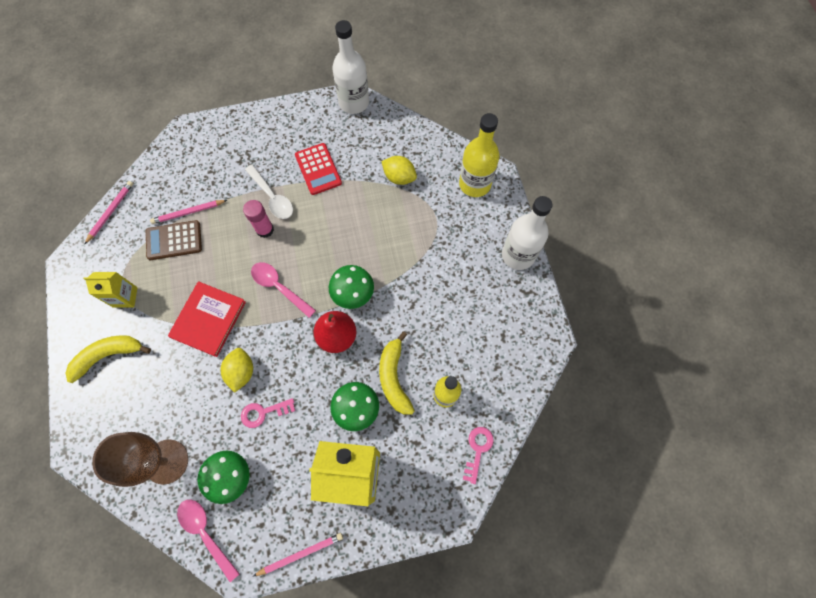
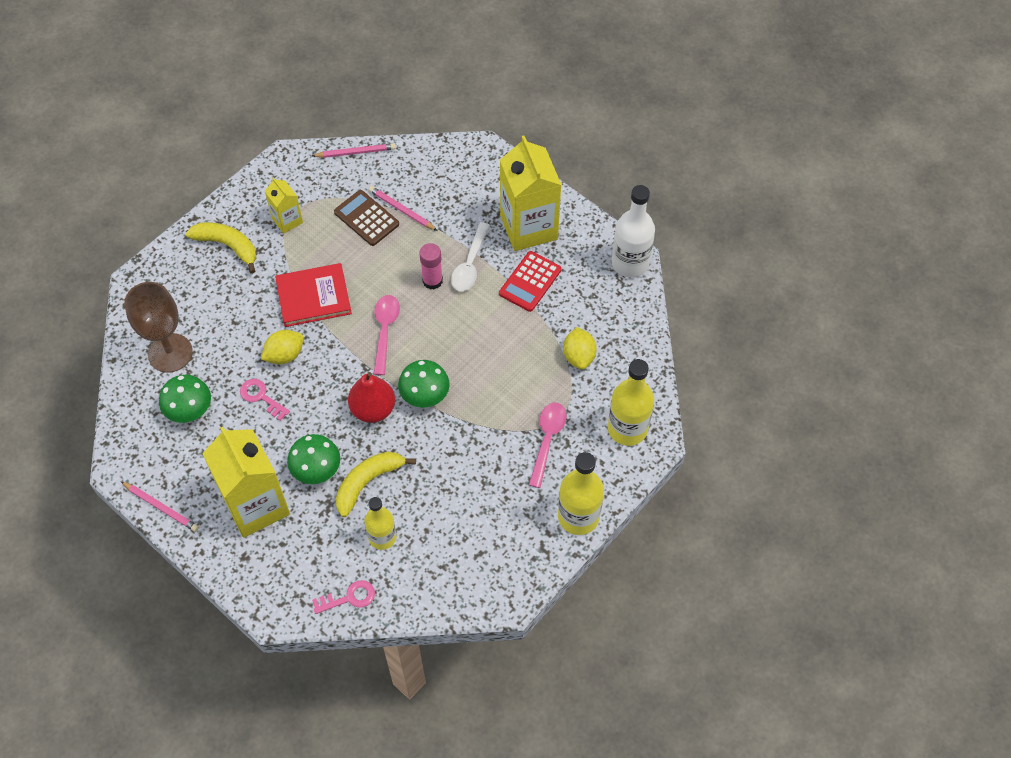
camera: 55 degrees right, 10 degrees down
(206, 533) = (132, 424): pink spoon -> pink spoon (547, 440)
(275, 142) = (528, 227): none -> yellow carton
(518, 255) = (578, 516): white bottle -> yellow bottle

